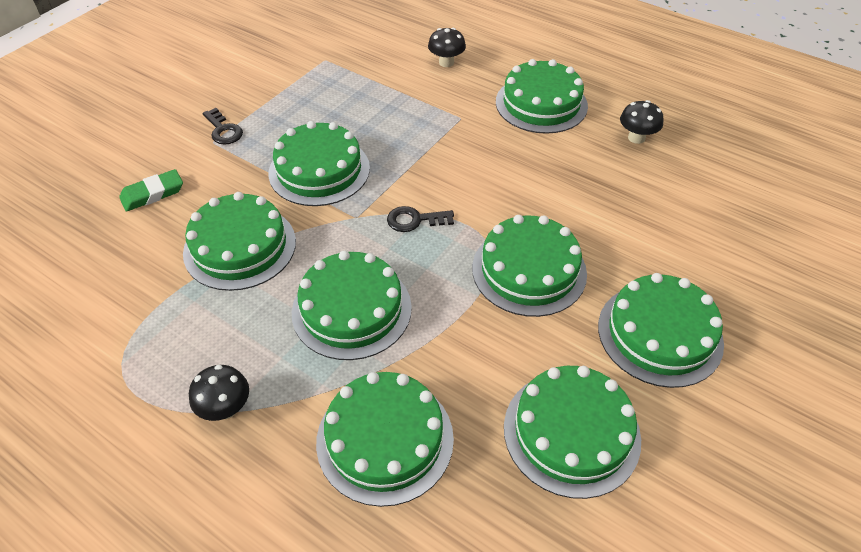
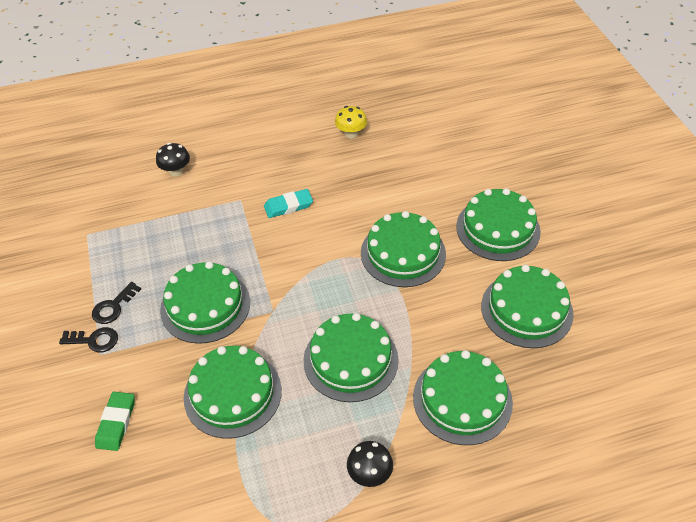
camera: 50 degrees left, 0 degrees up
(415, 220) = (308, 282): black key -> black key (113, 307)
(491, 152) = (288, 206): none -> turquoise eraser
(541, 104) = (273, 153): green cake -> none
(636, 138) = (351, 134): black mushroom -> yellow mushroom

